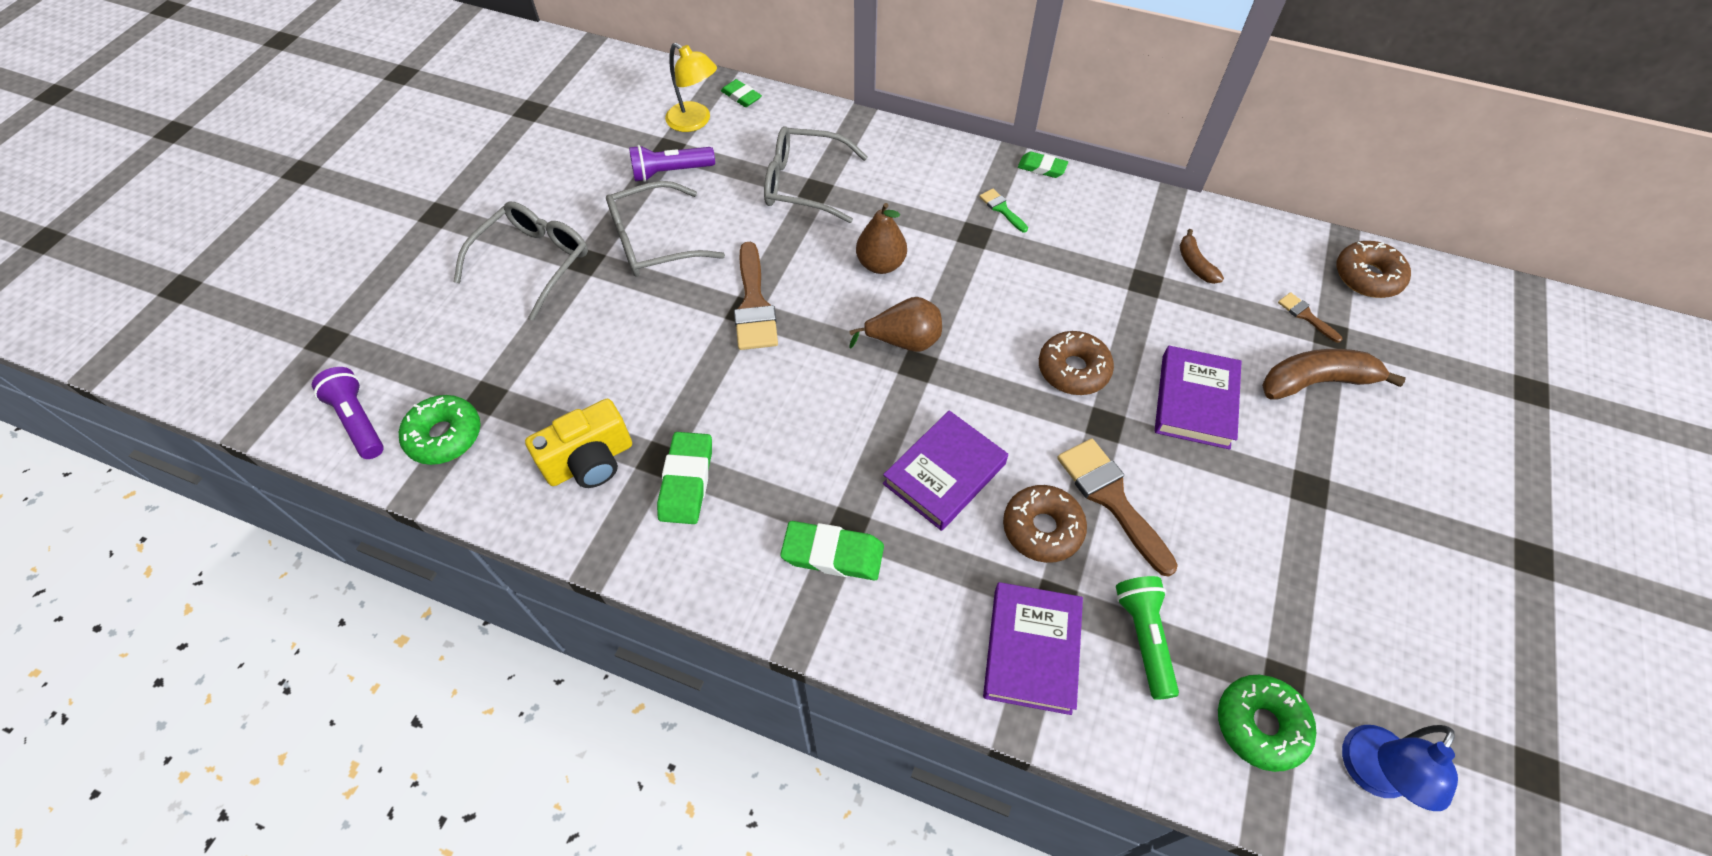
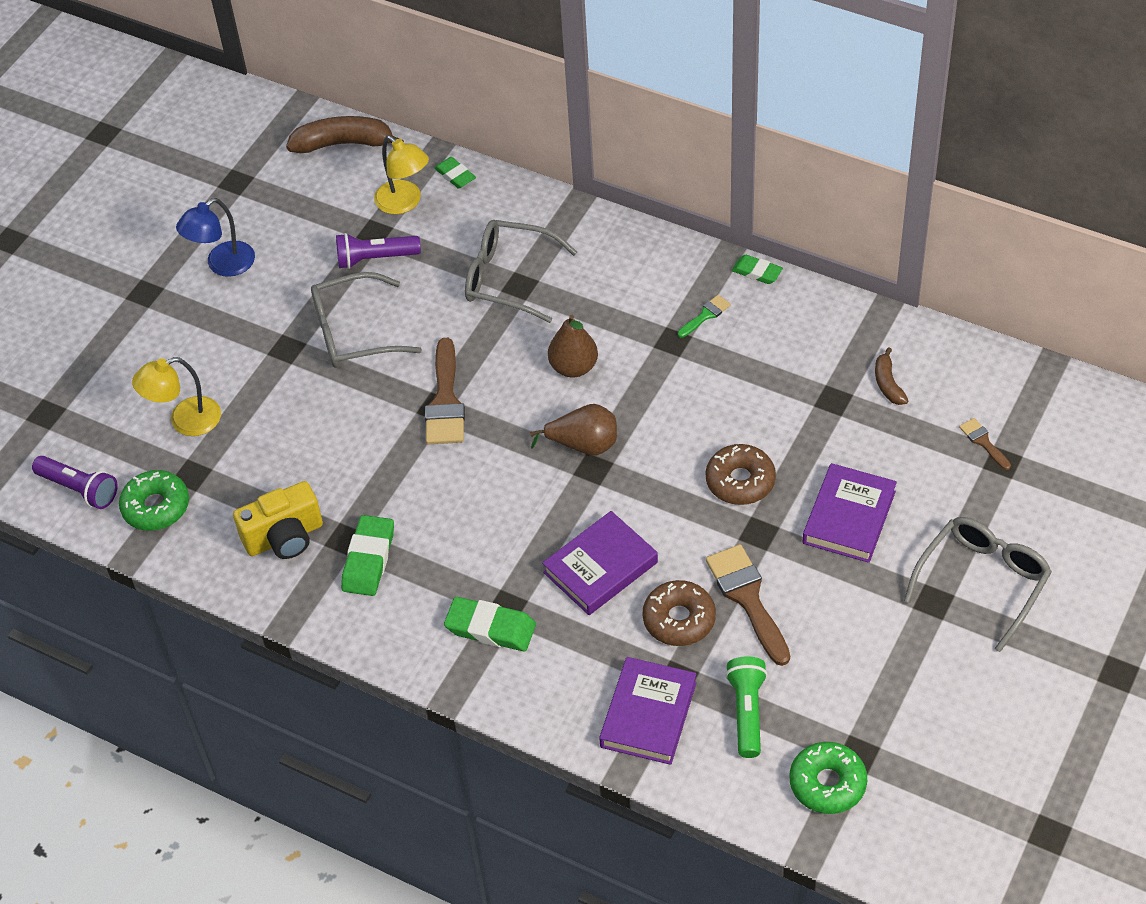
camera: 10 degrees right, 5 degrees down
(358, 421) = (79, 489): purple flashlight -> purple flashlight turned 150 degrees clockwise
(478, 340) = (185, 421): none -> yellow lamp
(534, 262) = (237, 347): grey glasses -> grey glasses (983, 582)
(1002, 209) = (705, 315): green brush -> green brush turned 75 degrees clockwise
(1316, 382) = (972, 506): brown banana -> brown banana (343, 143)
(1367, 277) = (1060, 406): brown donut -> none
(1371, 774) = (908, 825): blue lamp -> blue lamp (223, 265)

